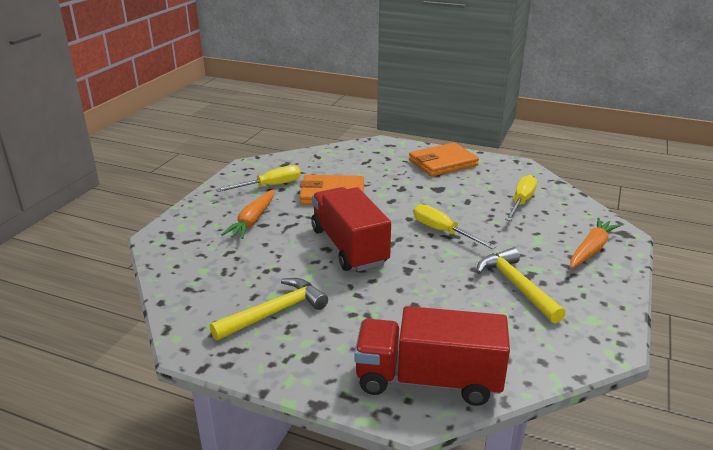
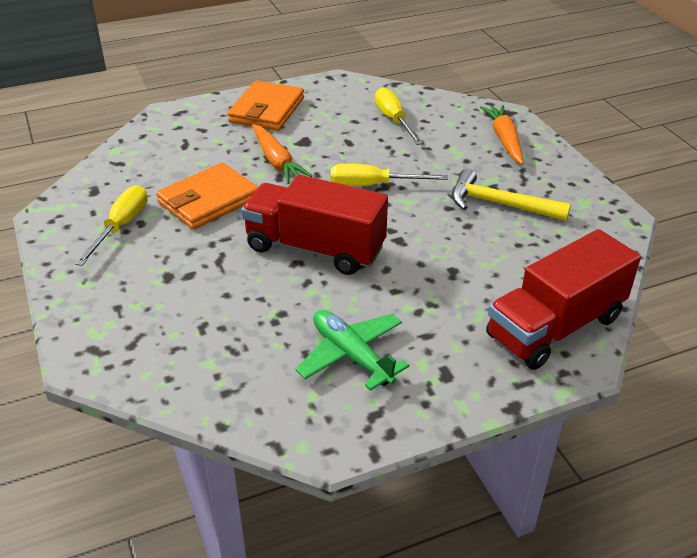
camera: 45 degrees left, 10 degrees up
(252, 220) = (169, 277): orange carrot -> orange carrot (276, 161)
(275, 312) = (351, 355): yellow hammer -> green plane

